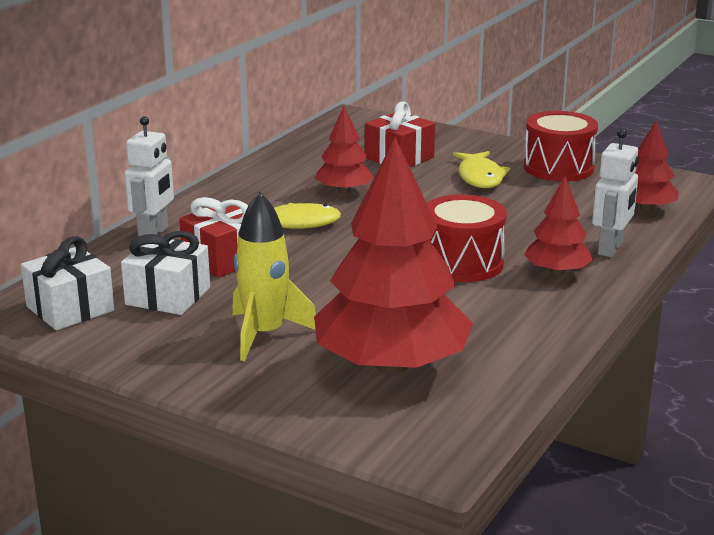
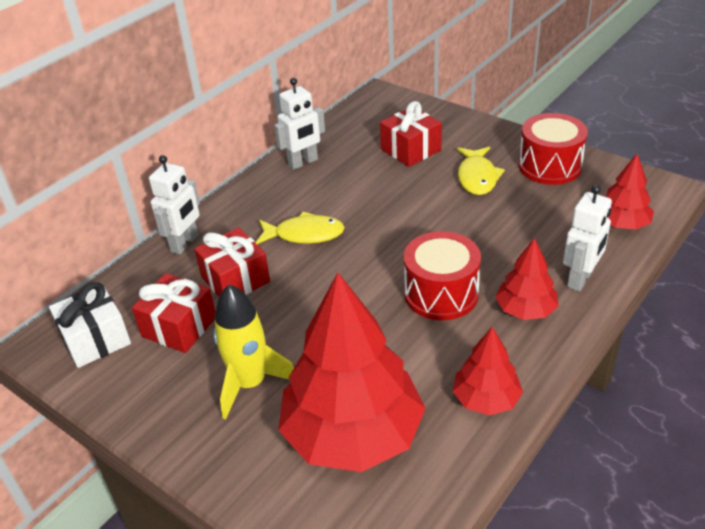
camera: 10 degrees right, 15 degrees up
(168, 296) = (179, 327): white gift -> red gift
(276, 169) = (303, 162): none -> white robot
(344, 191) = (355, 192): red tree -> red tree (486, 399)

